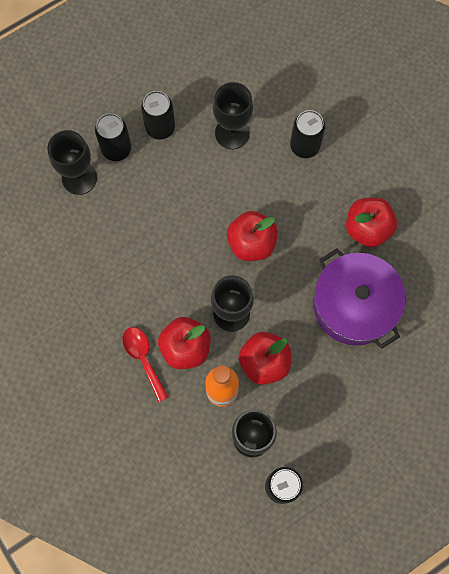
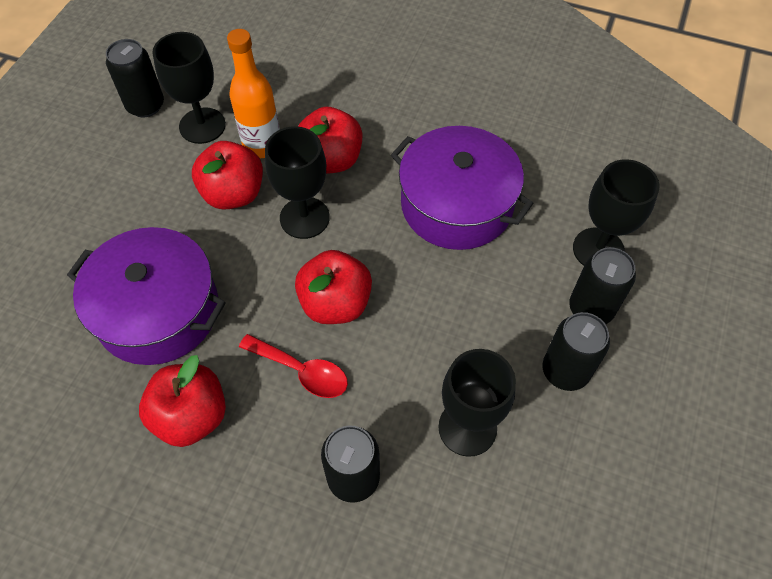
camera: 145 degrees right, 15 degrees down
(133, 261) = (456, 204): none -> purple pot
(143, 358) = (367, 128): red spoon -> red spoon (302, 371)

